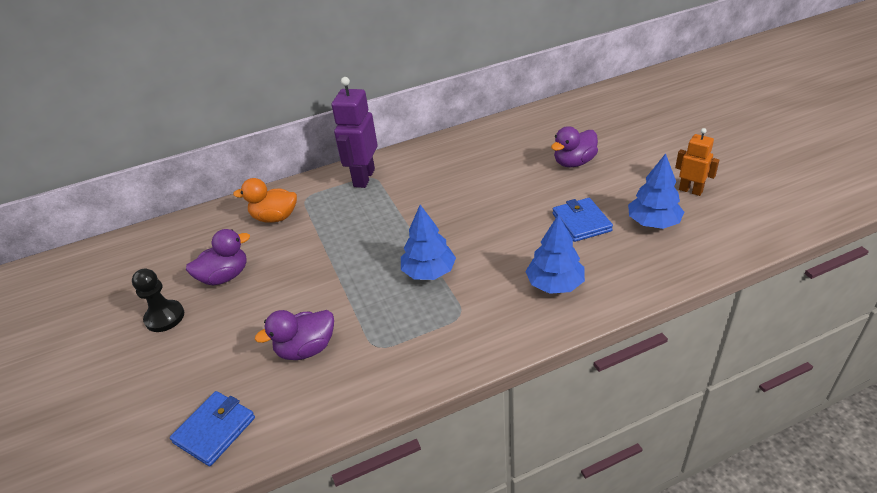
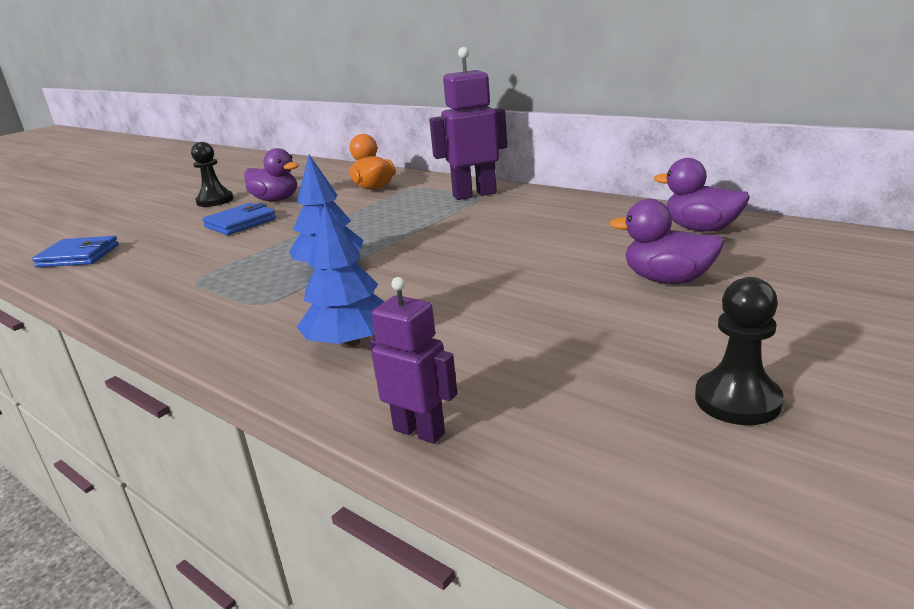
camera: 60 degrees right, 15 degrees down
(306, 349) = (185, 254): purple duck -> purple duck (701, 229)
(581, 222) = (515, 324): blue wallet -> blue wallet (240, 223)
(653, 223) = (580, 384): blue tree -> none
(662, 279) = (419, 431): none -> purple robot
(690, 190) = (737, 400): orange robot -> black pawn

